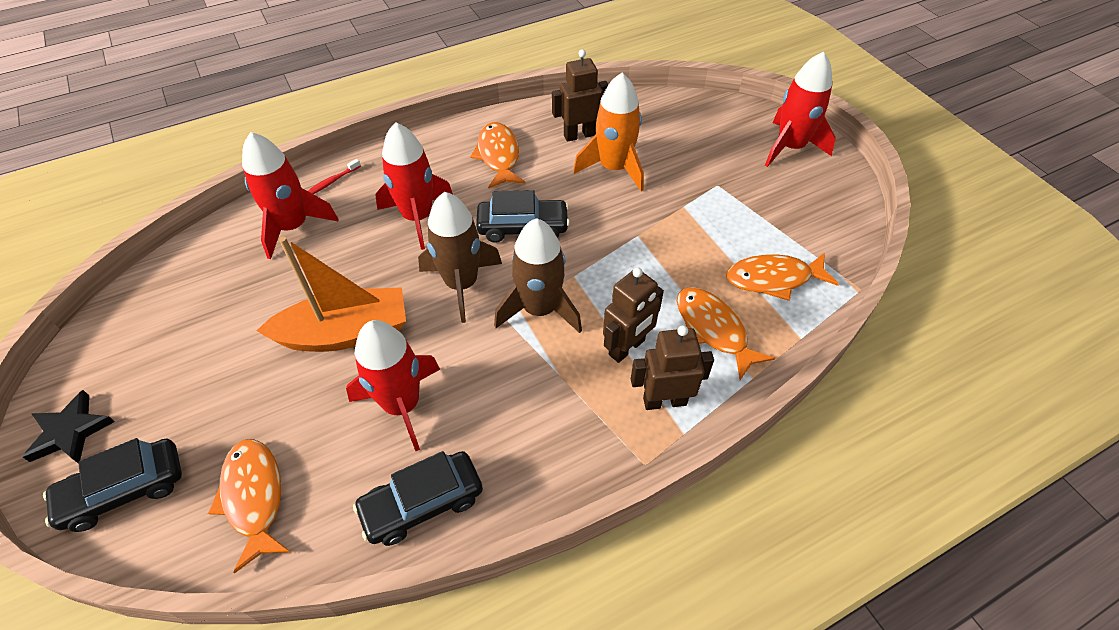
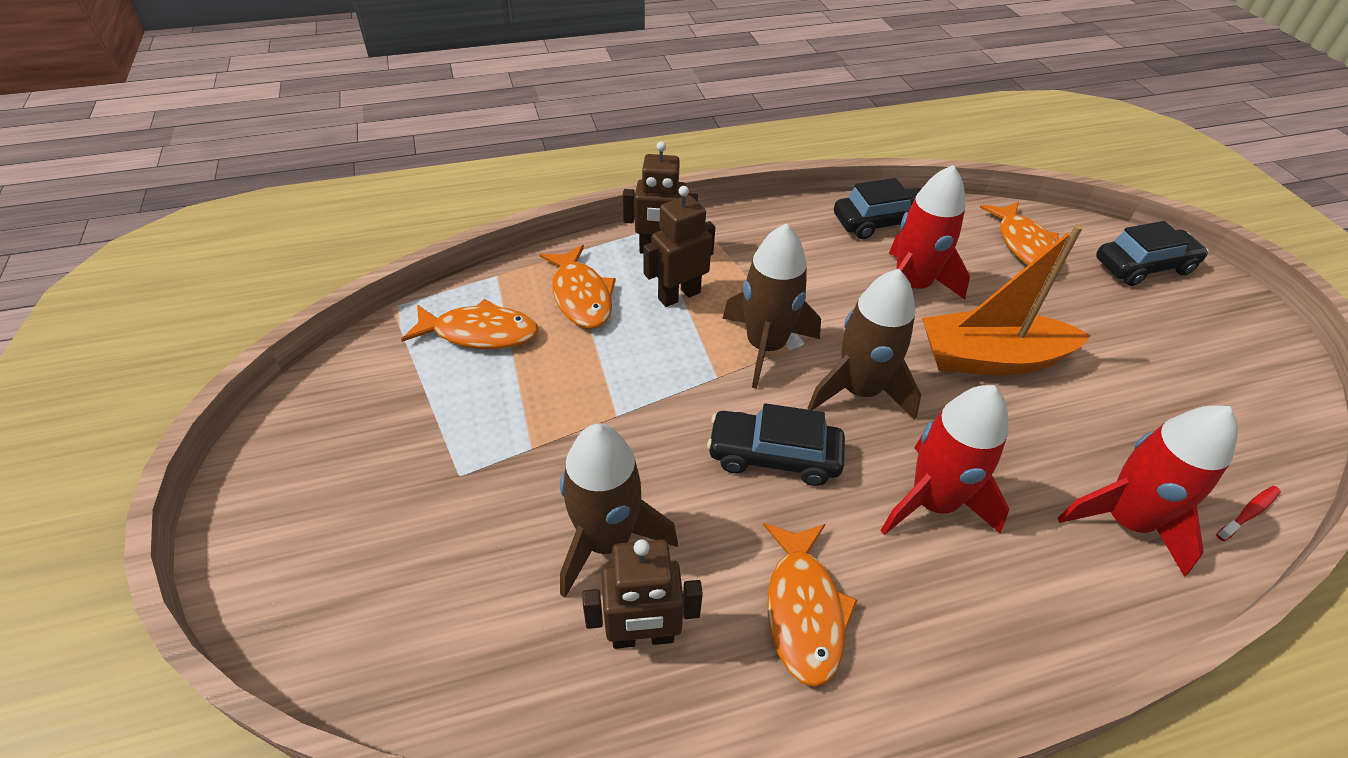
camera: 170 degrees left, 5 degrees down
(70, 431) = (1234, 316): black star -> none
(332, 182) = (1100, 605): red toothbrush -> red toothbrush (1248, 513)
(613, 168) = (607, 540): orange rocket -> brown rocket
(790, 147) = (287, 527): red rocket -> none

